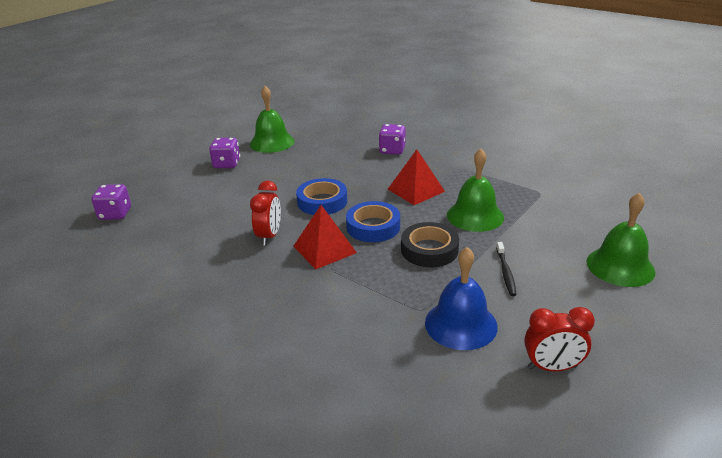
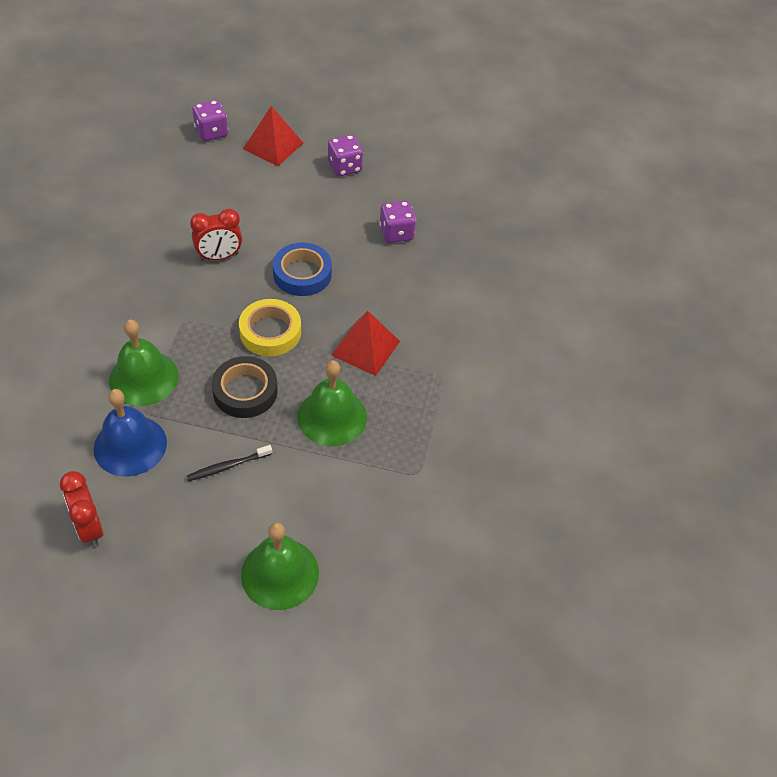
camera: 60 degrees right, 20 degrees up
(272, 142) = (415, 183): green bell -> green bell (143, 378)
(324, 249) = (213, 306): red pyramid -> red pyramid (273, 146)
(373, 227) = (270, 332): blue tape -> yellow tape
(392, 150) = (455, 299): purple dice -> purple dice (396, 233)

